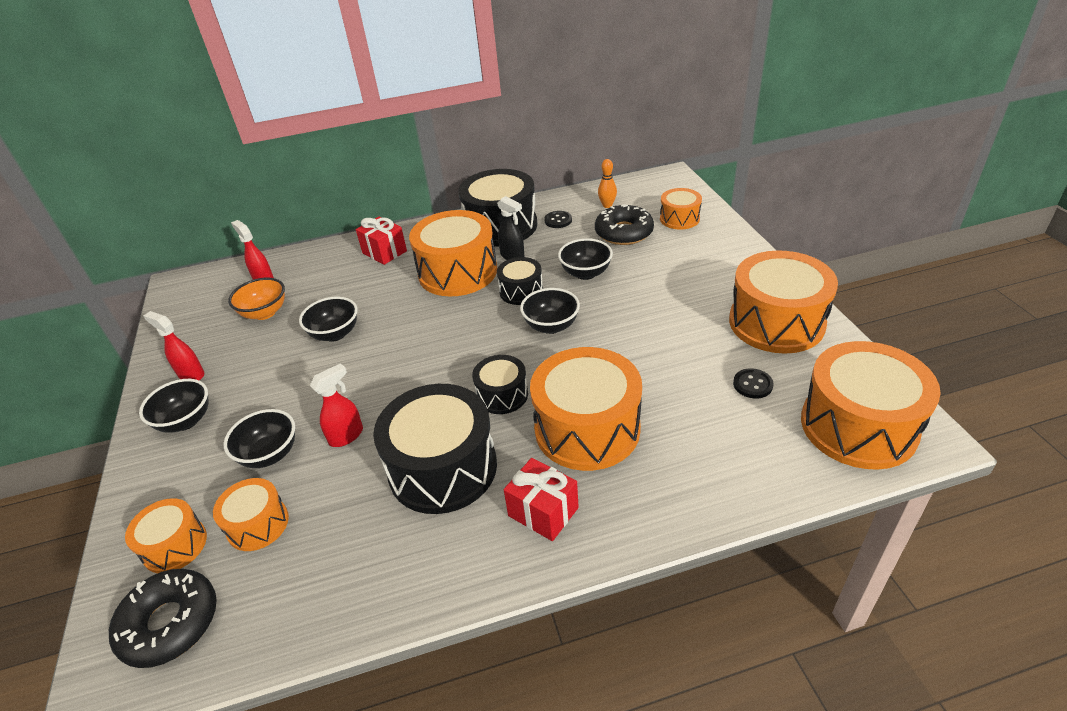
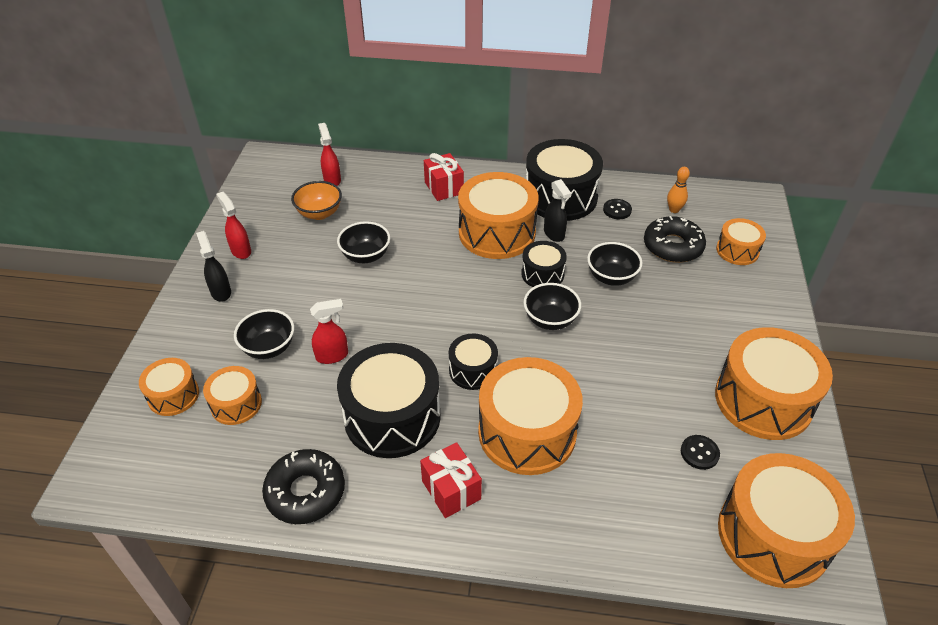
camera: 20 degrees right, 5 degrees up
(170, 623) = (147, 455): black donut -> black donut (305, 492)
(185, 421) = (221, 292): black bowl -> black spray bottle

